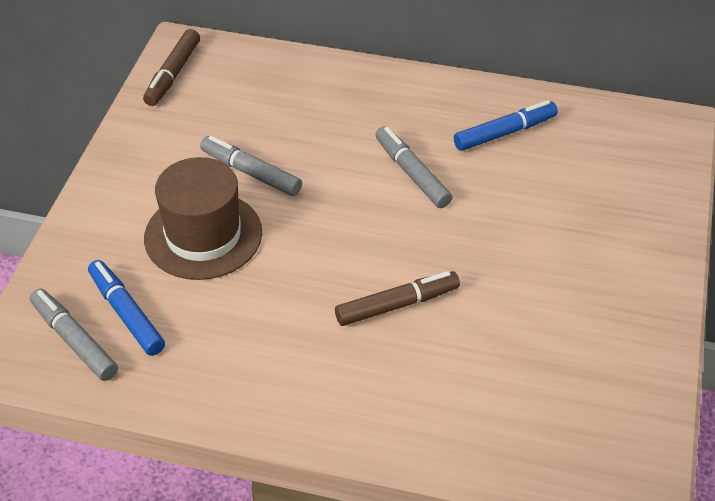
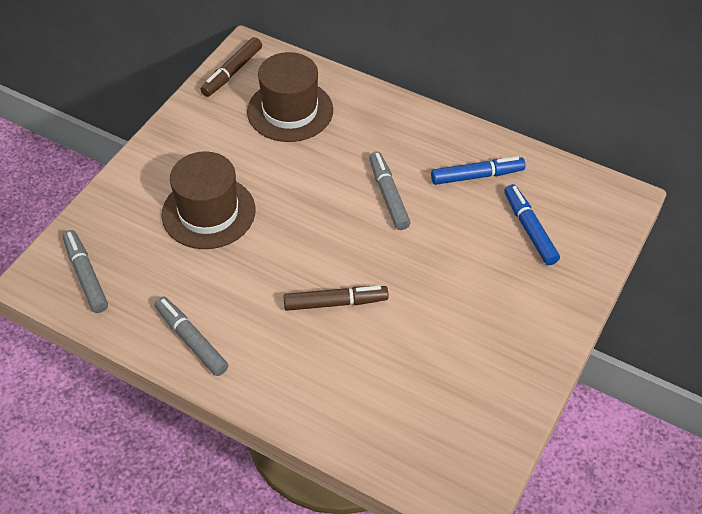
camera: 15 degrees right, 5 degrees up
(126, 314) = (130, 263): blue marker -> blue marker (529, 229)
(251, 173) = (263, 168): grey marker -> grey marker (191, 340)
(259, 103) = (290, 111): none -> brown hat

